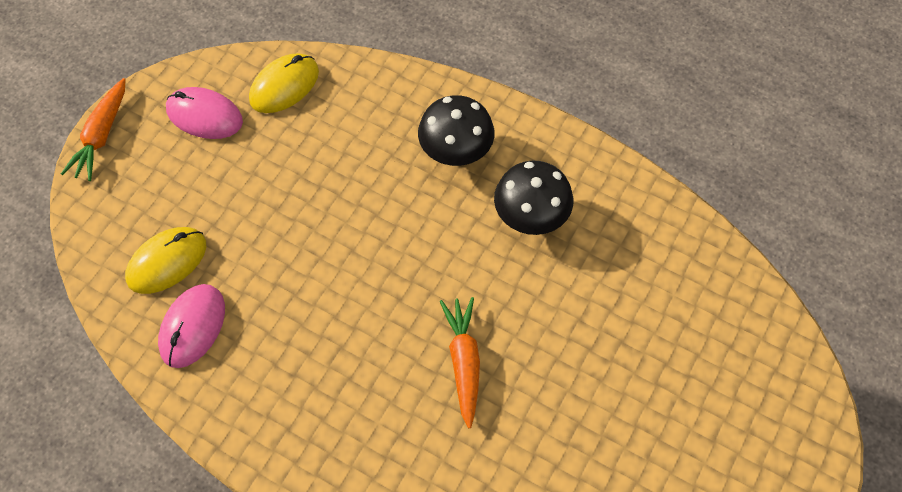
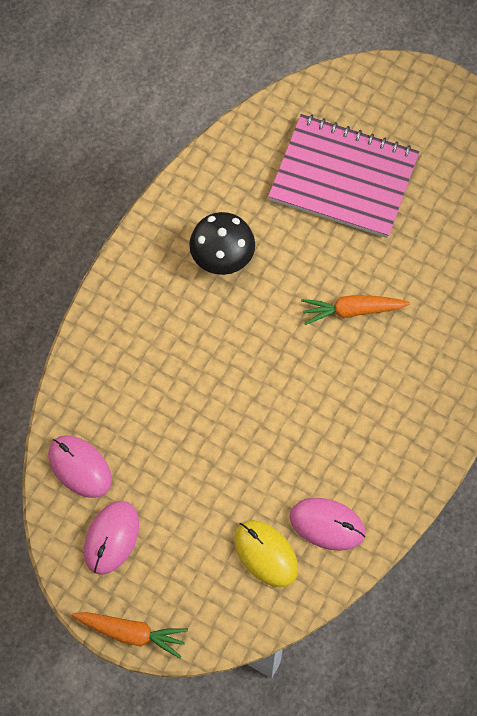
camera: 90 degrees left, 5 degrees up
(284, 86) = (80, 467): yellow mouse -> pink mouse
(456, 152) = (157, 316): black mushroom -> none
(650, 356) = (343, 178): none -> pink notebook

